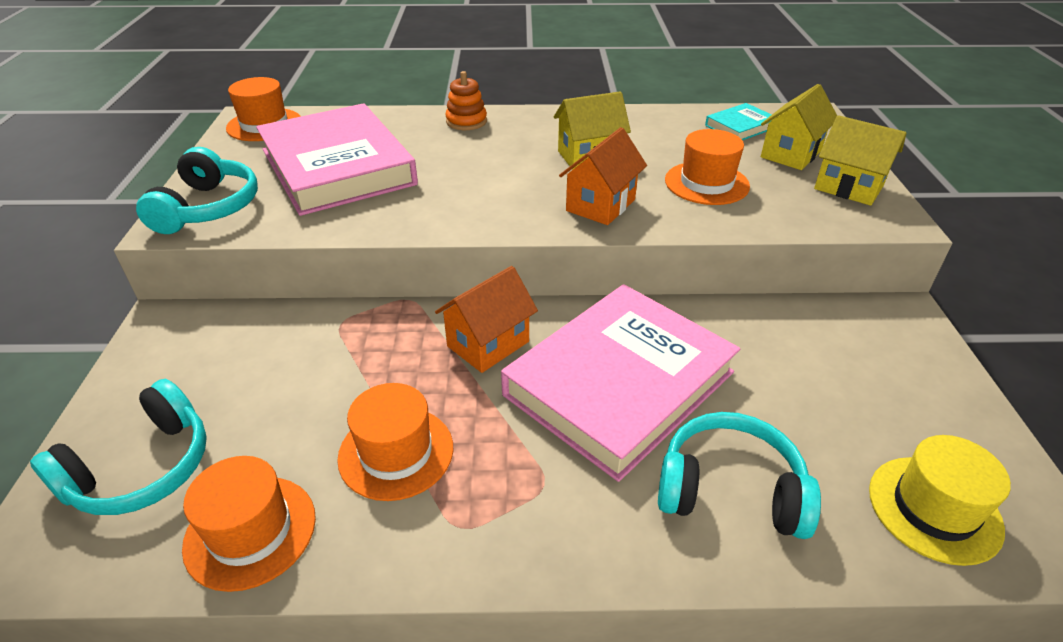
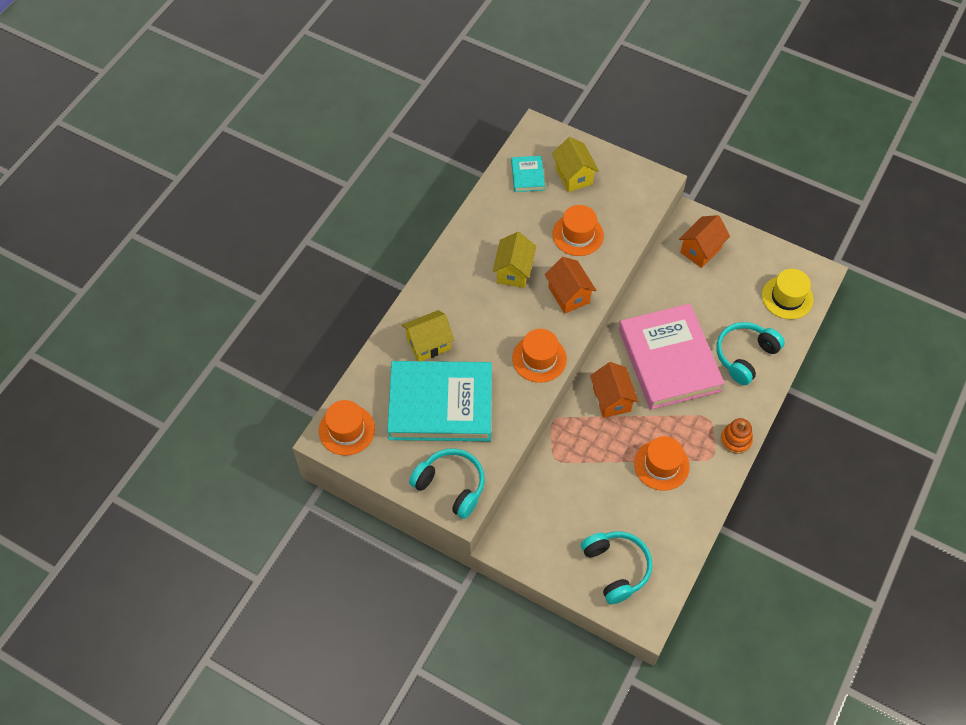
camera: 60 degrees left, 20 degrees up
(250, 531) = (675, 532): orange hat -> orange hat (539, 358)
(338, 167) = (440, 404): pink book -> turquoise book
(466, 121) = (423, 311): orange stacking toy -> orange stacking toy (736, 440)
(848, 187) = (621, 177): yellow house -> yellow house (428, 344)
(866, 345) = (700, 250): none -> orange house

